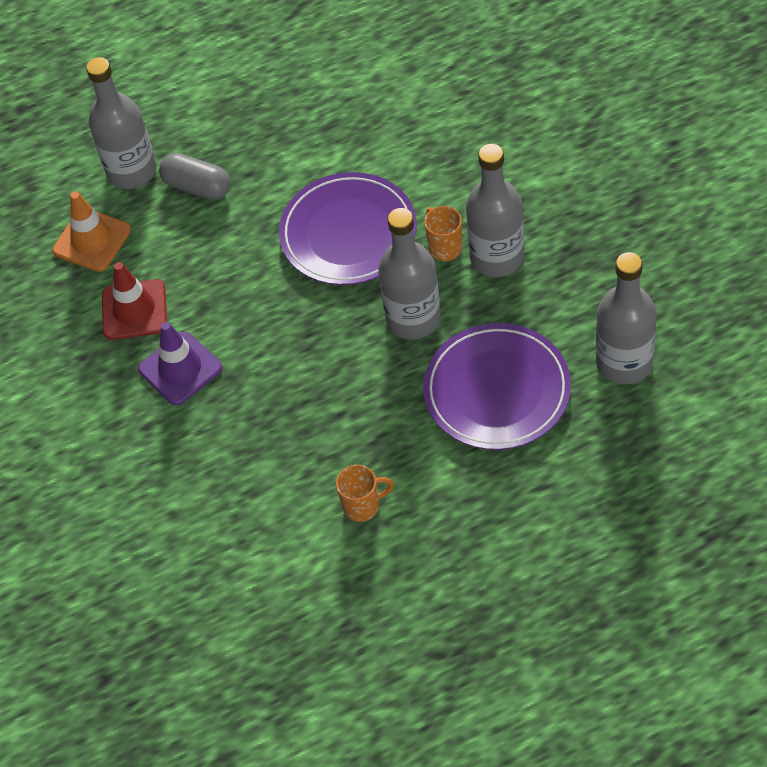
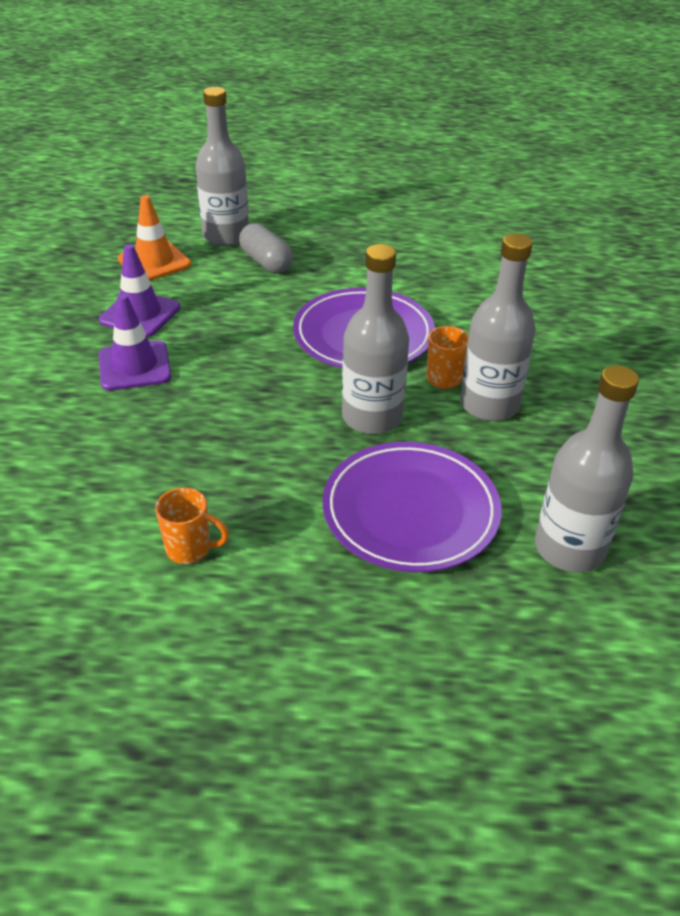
camera: 20 degrees right, 15 degrees down
(134, 310) = (140, 314): red traffic cone -> purple traffic cone

